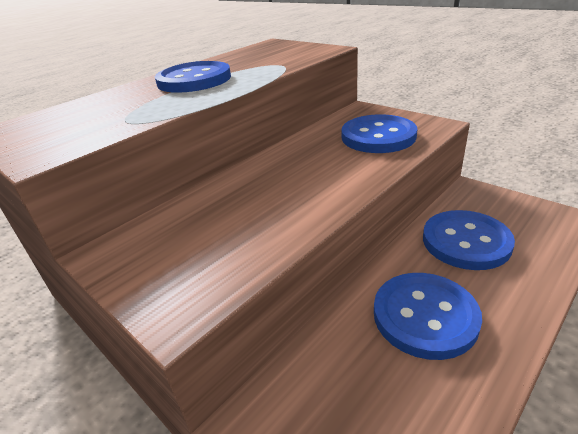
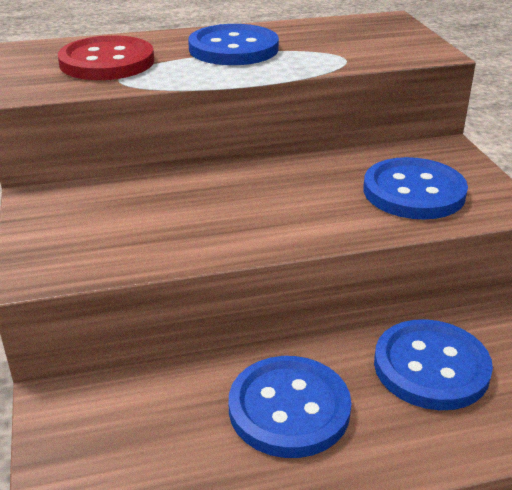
camera: 30 degrees right, 0 degrees up
(99, 114) = (107, 62): none -> red button

